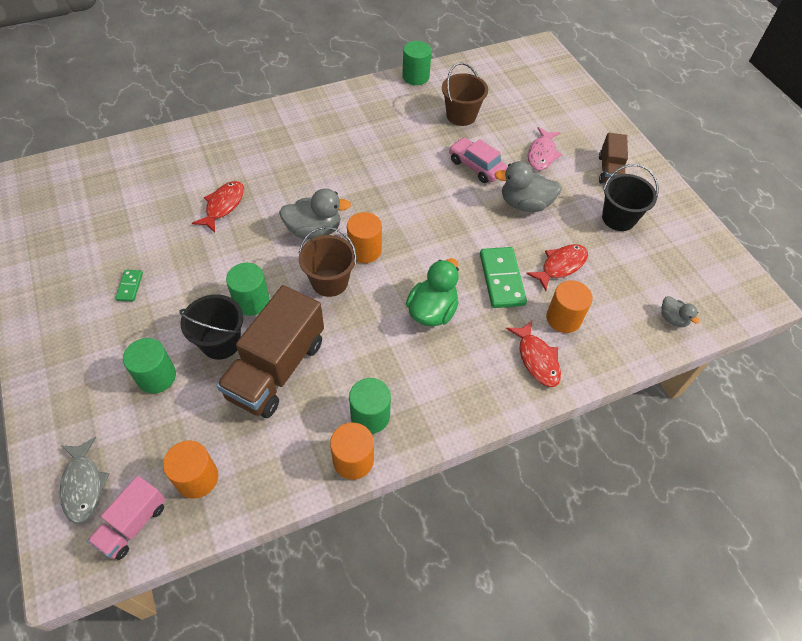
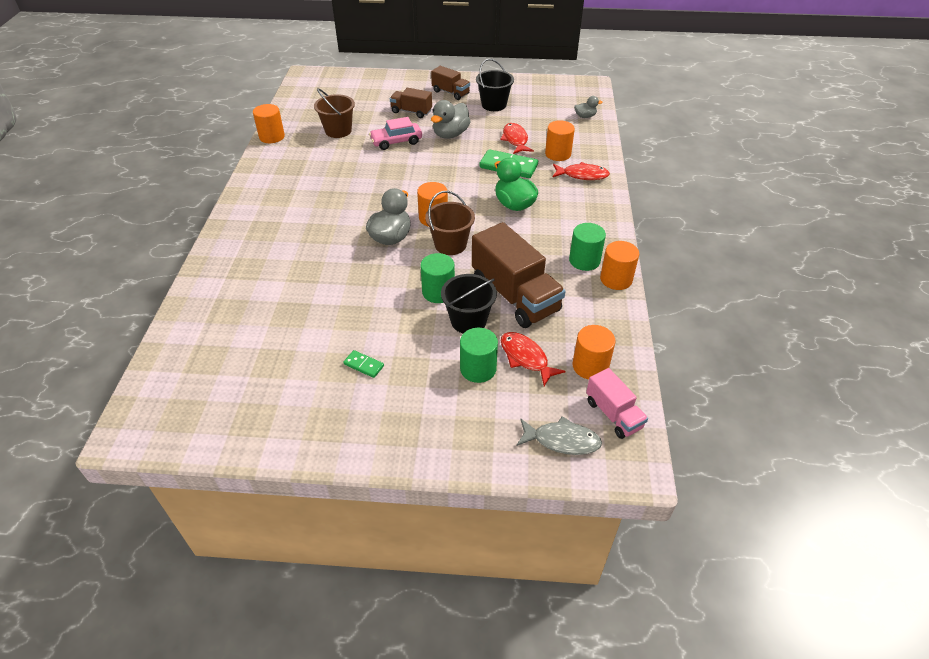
camera: 60 degrees left, 10 degrees down
(223, 206) = (317, 281): red fish -> red fish (526, 358)
(415, 77) = (272, 137): green cylinder -> orange cylinder
(542, 154) = (411, 112): pink fish -> brown truck

